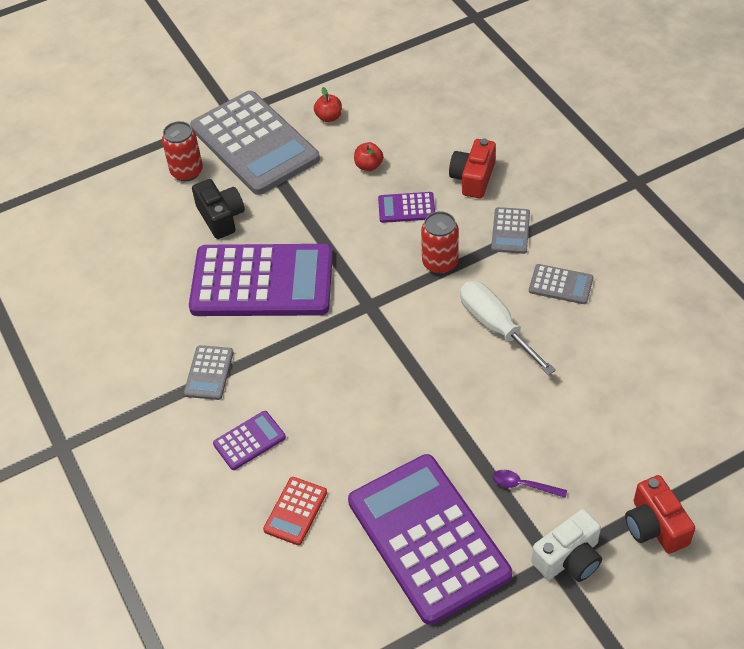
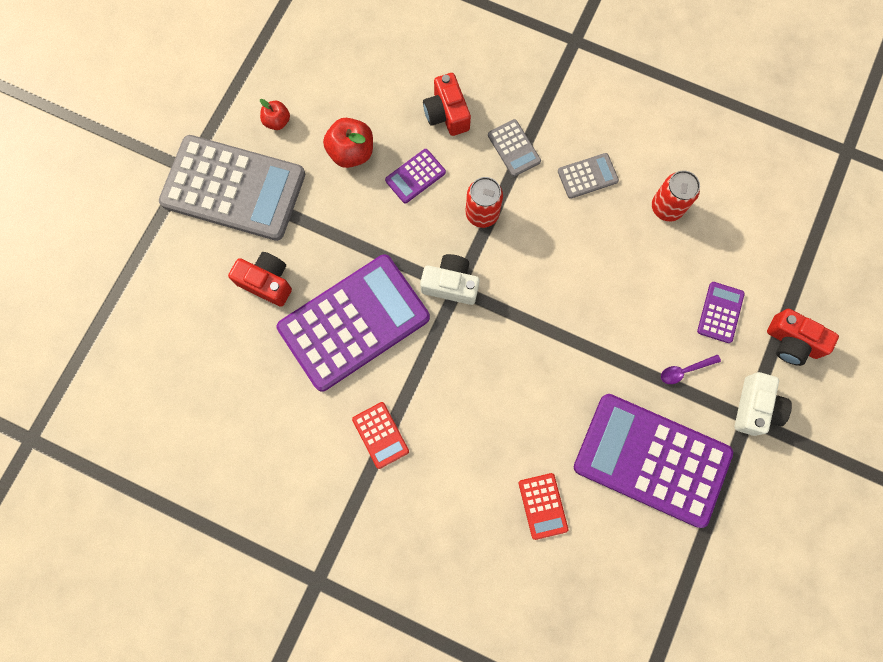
camera: 40 degrees left, 25 degrees up
(187, 172) = (197, 254): red can -> red can (666, 207)
(209, 373) = (380, 435): grey calculator -> red calculator
(221, 217) = (267, 282): black camera -> red camera
(249, 441) = (461, 472): purple calculator -> purple calculator (720, 312)
(366, 299) = (450, 284): none -> white camera
(368, 166) = (351, 152): red apple -> red apple, size x1.67
(496, 326) = (567, 246): white screwdriver -> none

